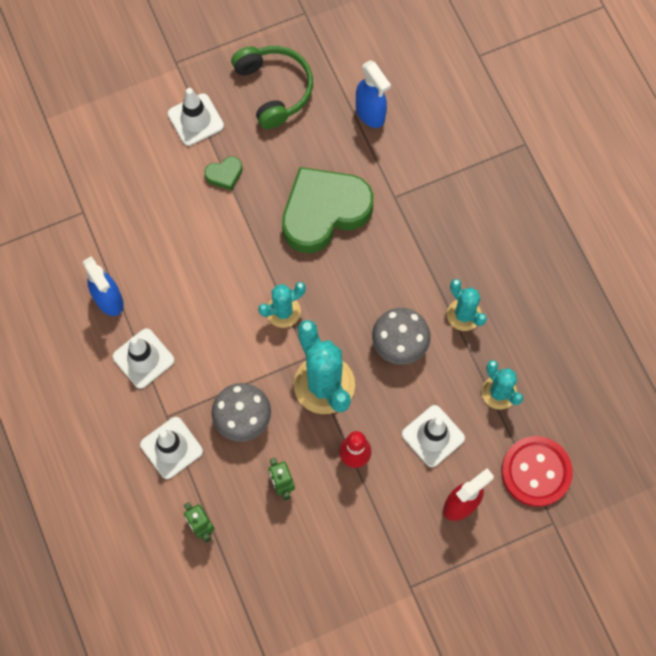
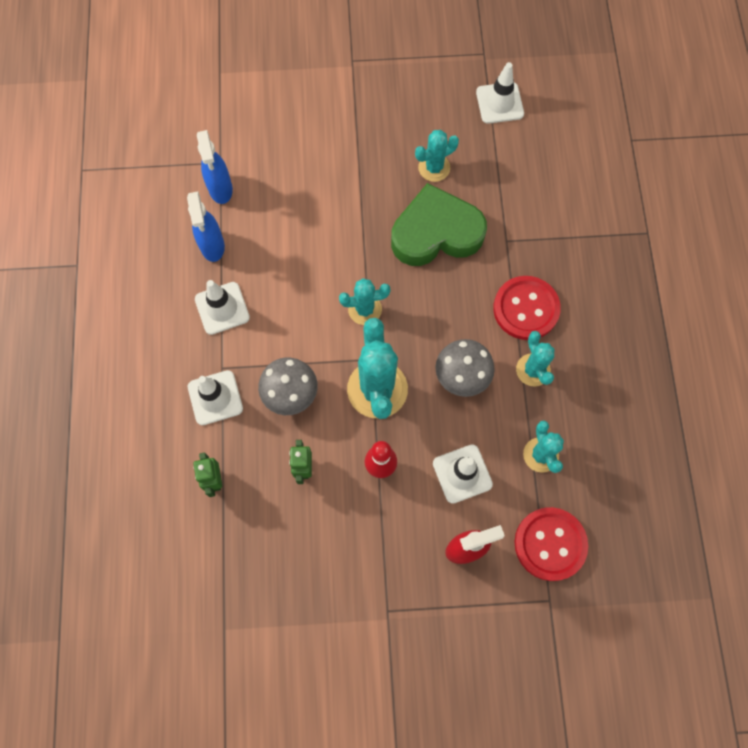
camera: 20 degrees right, 0 degrees up
(195, 120) = (351, 115): white traffic cone -> white traffic cone (499, 103)
(224, 174) = (358, 170): green heart -> none
(274, 89) = (431, 111): green headphones -> none
(298, 147) = (434, 168): none -> turquoise cactus
(370, 114) = (511, 159): blue spray bottle -> blue spray bottle (220, 189)
(436, 258) = (526, 309): none -> red button

